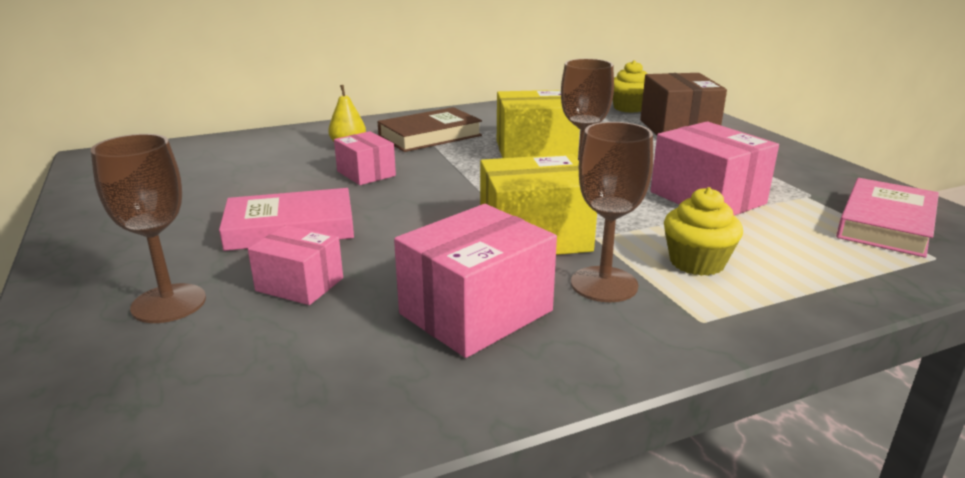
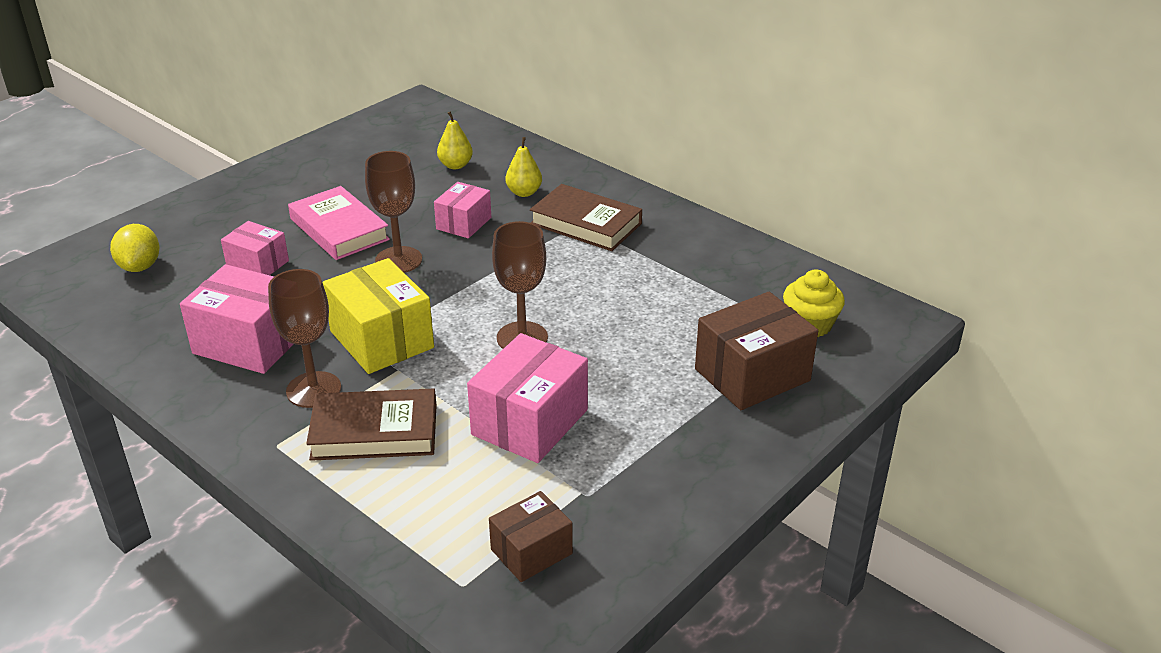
camera: 65 degrees right, 10 degrees up
(169, 303) = (216, 230): brown goblet -> brown goblet (398, 260)
(174, 381) = (140, 266): none -> yellow lemon
(254, 161) = (455, 165): none -> yellow pear
(299, 284) = (258, 264): pink box -> pink box turned 60 degrees counterclockwise
(535, 150) = (592, 293): yellow box -> none
(697, 262) = (374, 432): yellow cupcake -> brown book
(885, 224) = (531, 551): pink book -> brown box

